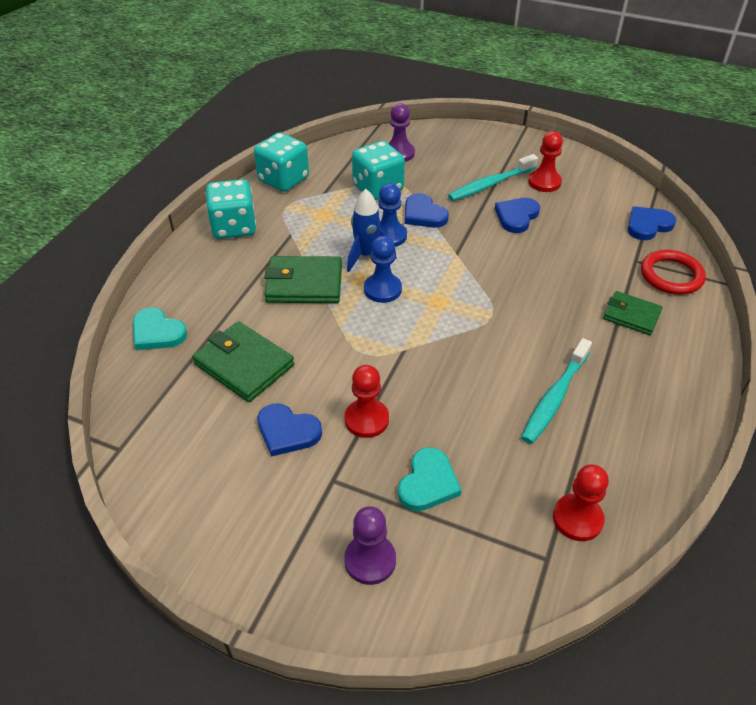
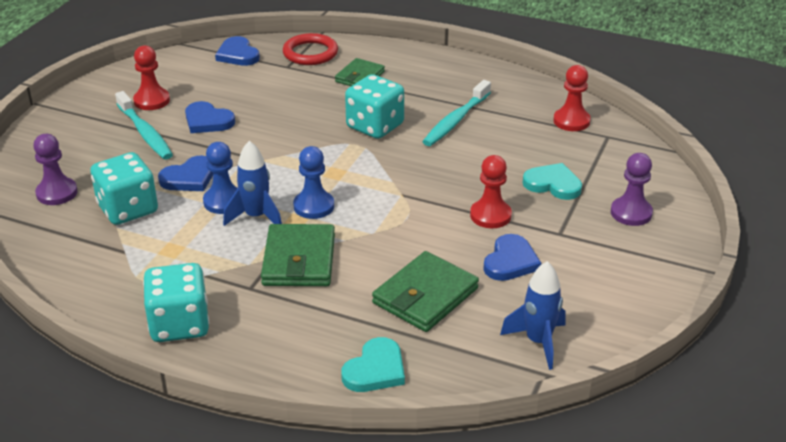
camera: 90 degrees left, 10 degrees down
(164, 445) = (538, 342): none -> blue rocket
(283, 179) = (83, 287): turquoise dice -> turquoise dice (375, 126)
(554, 397) = (456, 120): turquoise toothbrush -> turquoise toothbrush turned 90 degrees clockwise

